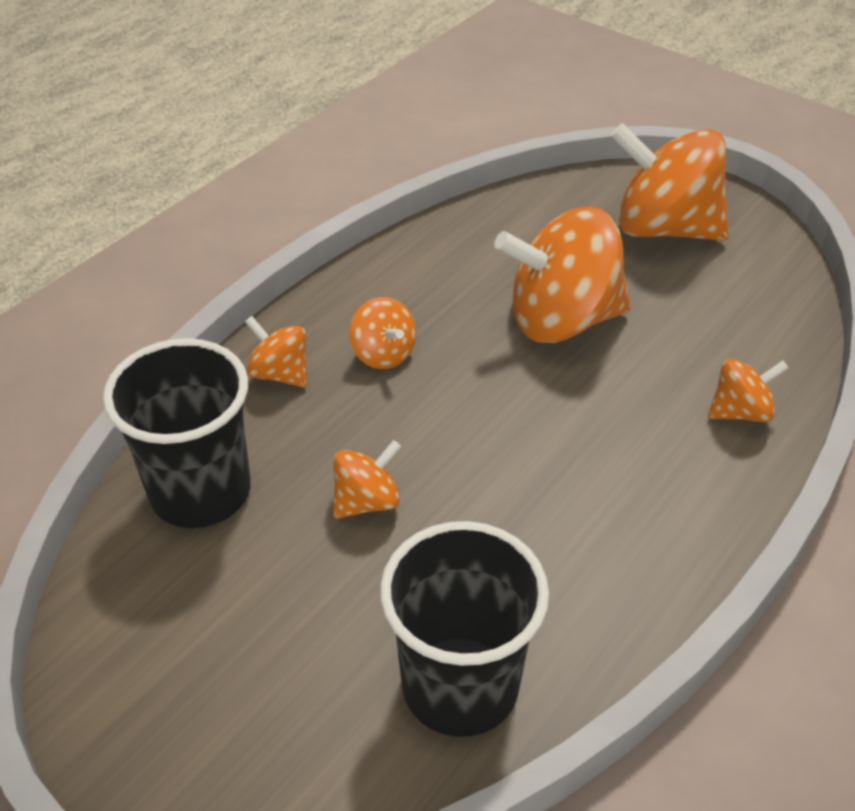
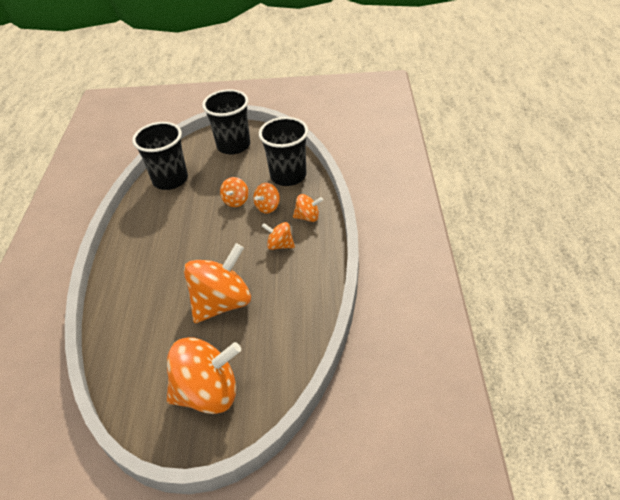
camera: 145 degrees right, 0 degrees up
(203, 696) = (233, 145): none -> black cup
(740, 412) = (122, 306): orange spinning top -> orange spinning top (268, 207)

